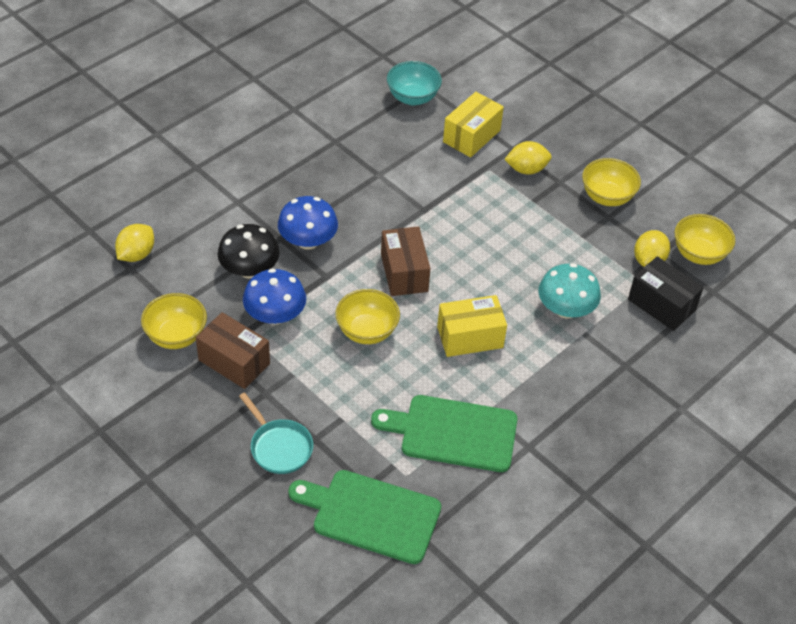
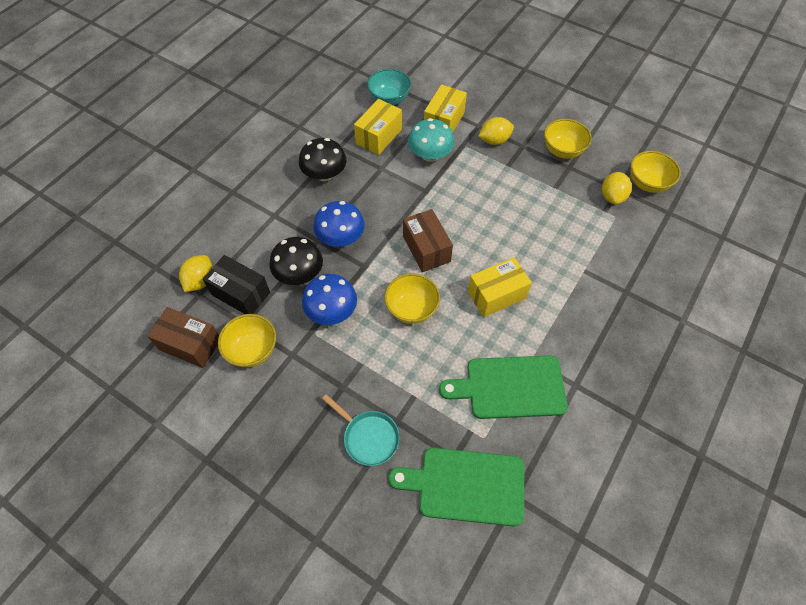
camera: 10 degrees left, 10 degrees up
(234, 362) = (308, 363): brown box -> brown box (190, 344)
(309, 168) = (324, 174): none -> black mushroom
(386, 138) = (379, 136): none -> yellow box
(566, 309) = (563, 253): turquoise mushroom -> turquoise mushroom (430, 155)
(661, 305) = (635, 232): black box -> black box (241, 293)

